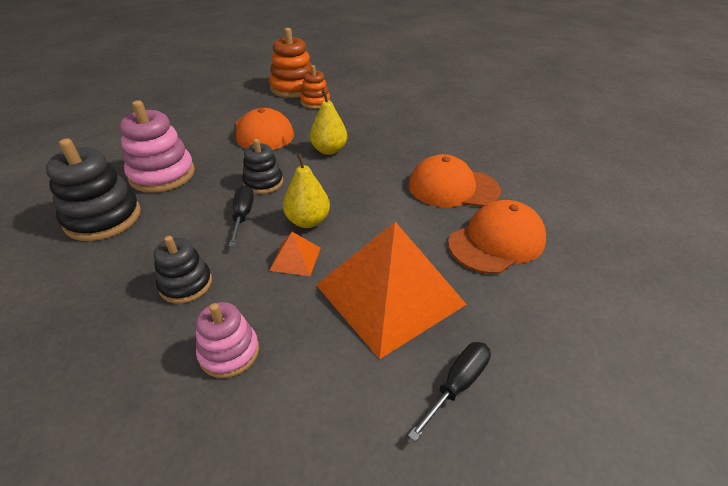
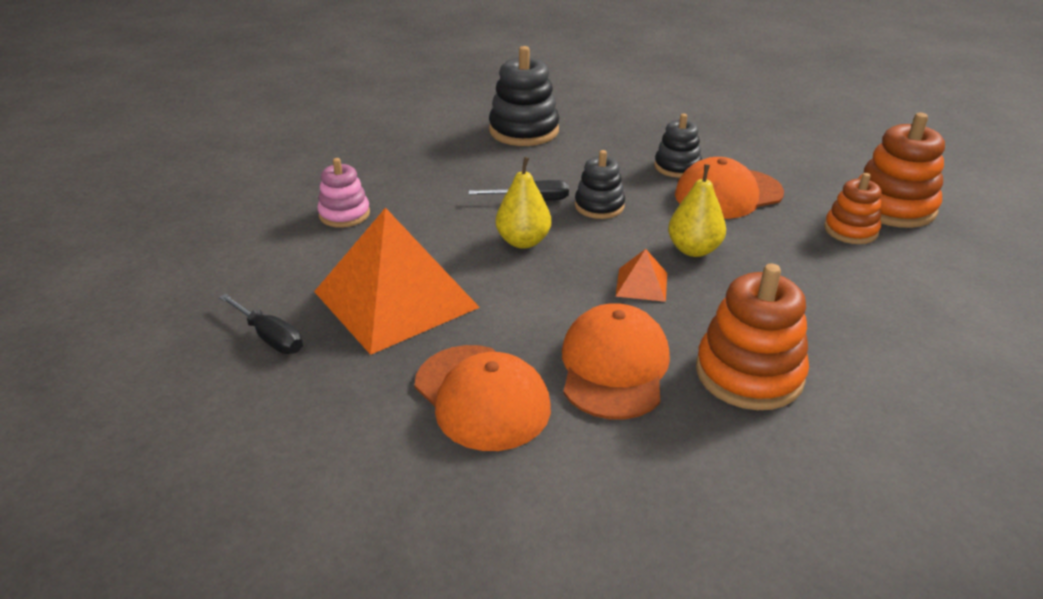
camera: 90 degrees right, 5 degrees down
(162, 175) = (604, 145): pink stacking toy -> none
(186, 284) = (428, 184): black stacking toy -> black stacking toy (677, 167)
(295, 258) = (458, 237): orange pyramid -> orange pyramid (641, 284)
(448, 146) = (749, 374): none -> orange stacking toy

